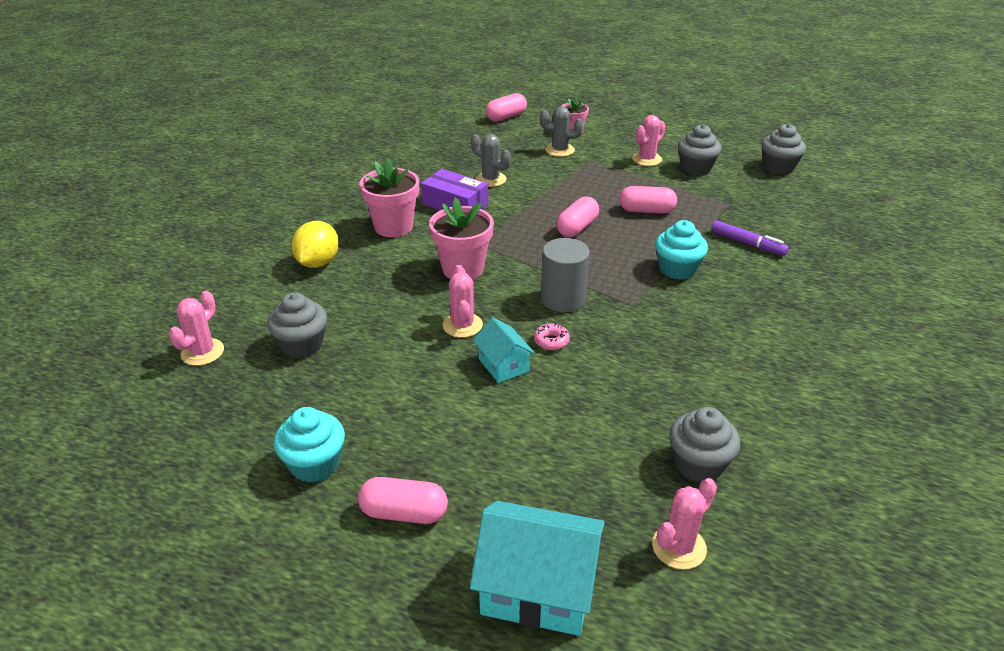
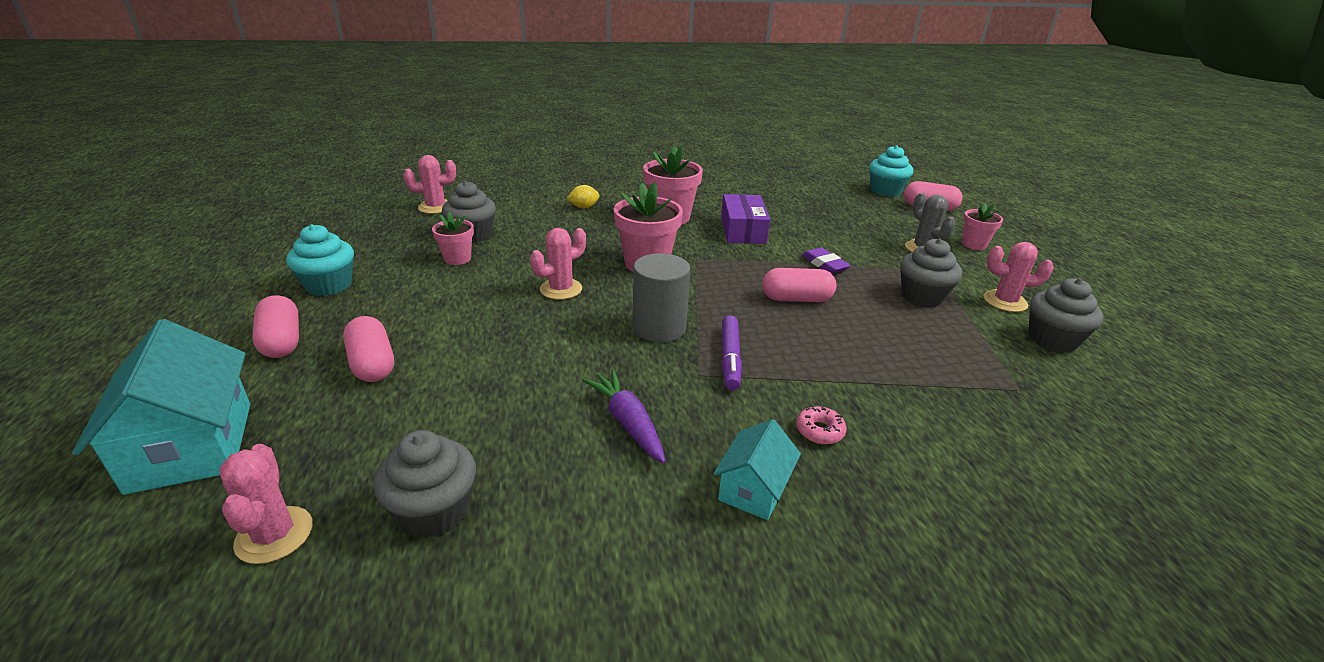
camera: 55 degrees right, 5 degrees down
(318, 263) = (584, 207): yellow lemon -> yellow lemon, size x0.57
(345, 367) = (457, 259): none -> pink flower pot
(490, 179) = (809, 233): grey cactus -> none
(503, 365) = (519, 327): turquoise house -> turquoise house (753, 489)
(542, 195) = (824, 264): none -> purple eraser
(551, 341) = (581, 342): pink donut -> pink donut (819, 431)
(646, 211) = (897, 331): pink capsule -> pink capsule (372, 364)
(663, 353) = (627, 422): none -> purple carrot
(677, 269) = (809, 386): turquoise cupcake -> turquoise cupcake (885, 191)
(679, 547) = (274, 535): pink cactus -> pink cactus turned 60 degrees clockwise
(747, 243) = (948, 430): purple marker -> purple marker (730, 358)
(778, 167) = (1192, 408): grey cupcake -> grey cupcake (922, 296)

